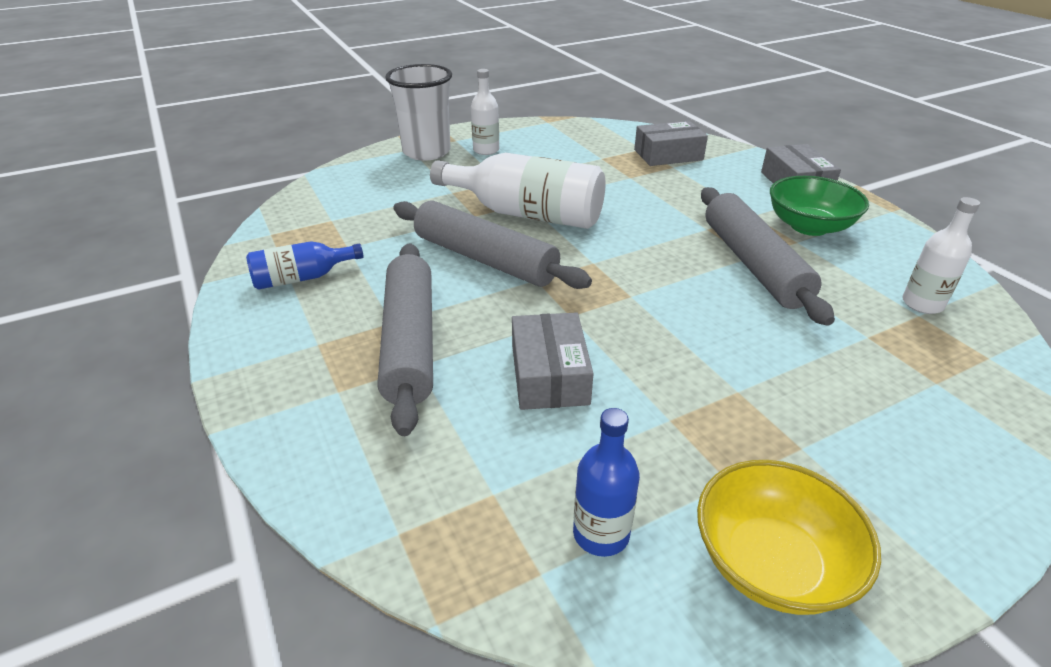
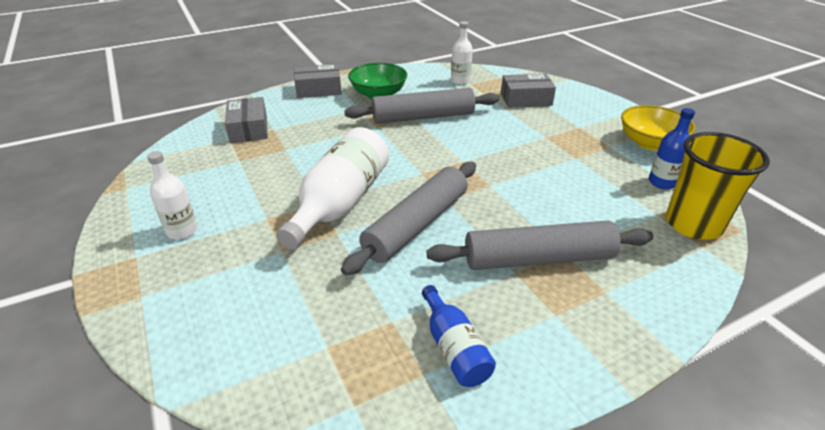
camera: 90 degrees left, 0 degrees up
(426, 152) = (160, 280): white cup -> none
(461, 540) = (693, 224): none -> yellow cup
(549, 374) = (553, 195): grey box -> grey box (526, 99)

